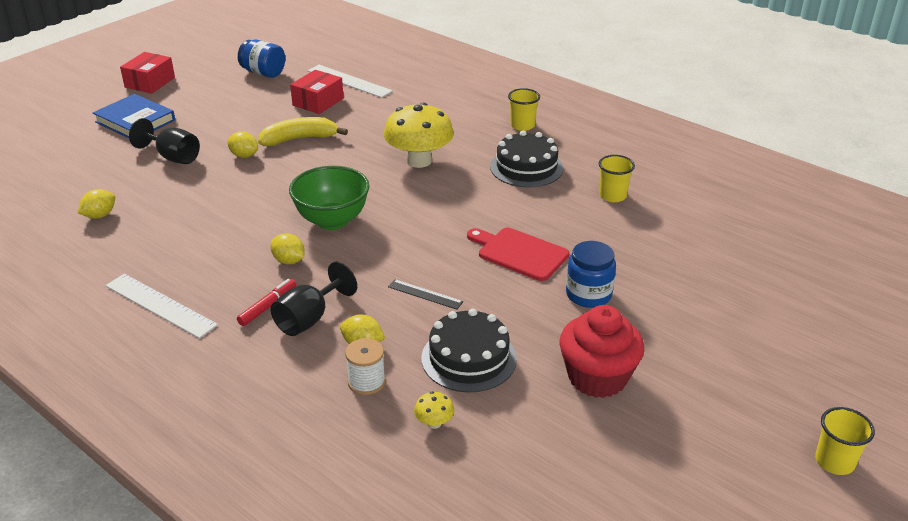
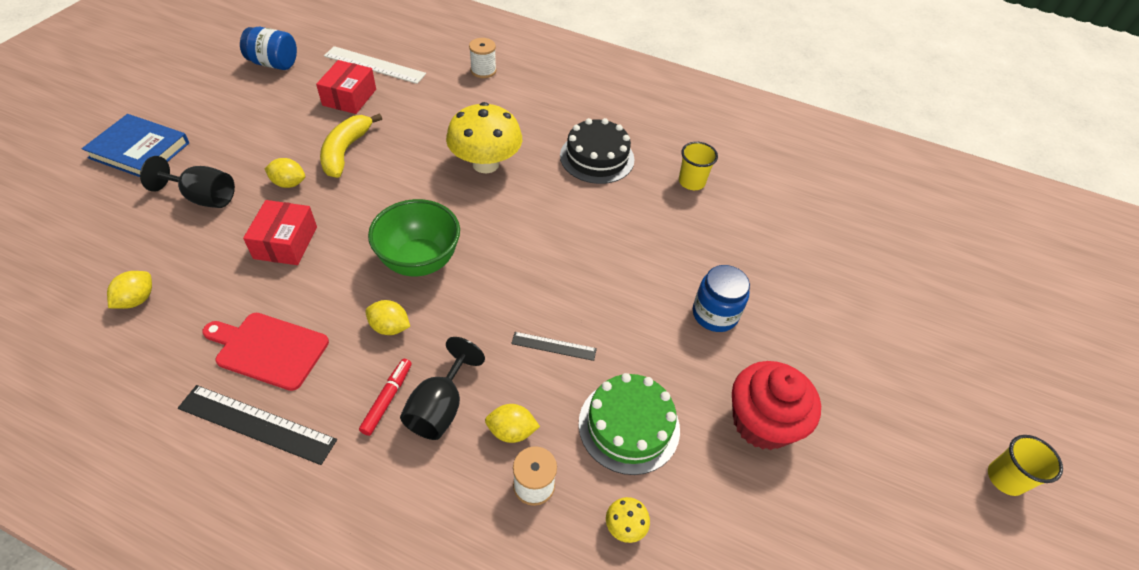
camera: 20 degrees left, 15 degrees up
(150, 82) = (141, 91): red box -> red box (285, 242)
(160, 305) = (257, 424): white ruler -> black ruler
(299, 139) = (345, 151): yellow banana -> yellow banana turned 45 degrees counterclockwise
(446, 93) = (483, 70): none -> white spool
(469, 358) = (629, 426): black cake -> green cake
(519, 253) = (630, 272): red cutting board -> red cutting board (268, 349)
(522, 125) = (574, 103): yellow cup -> none

